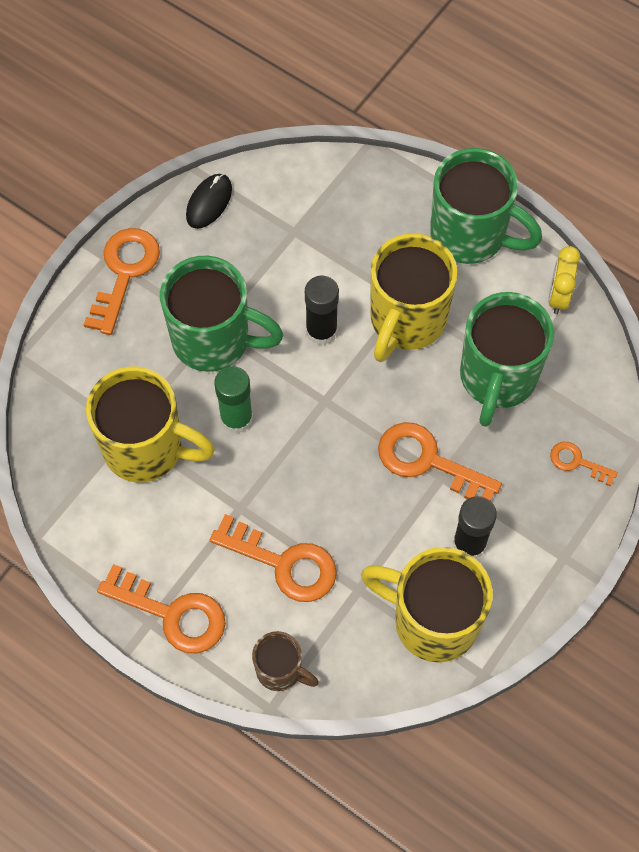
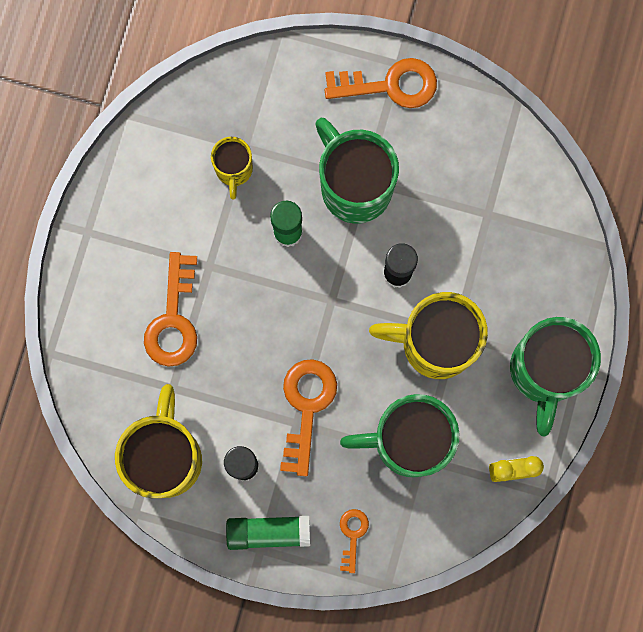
camera: 70 degrees right, 15 degrees up
(147, 448) = (234, 170): yellow mug -> yellow mug, size x0.53
(172, 613) = (100, 247): orange key -> none
(209, 202) = (488, 129): black mouse -> none
(214, 340) = (354, 186): green mug -> green mug turned 150 degrees clockwise
(280, 670) = (83, 350): brown mug -> none
(548, 543) = (268, 532): none -> green glue stick

